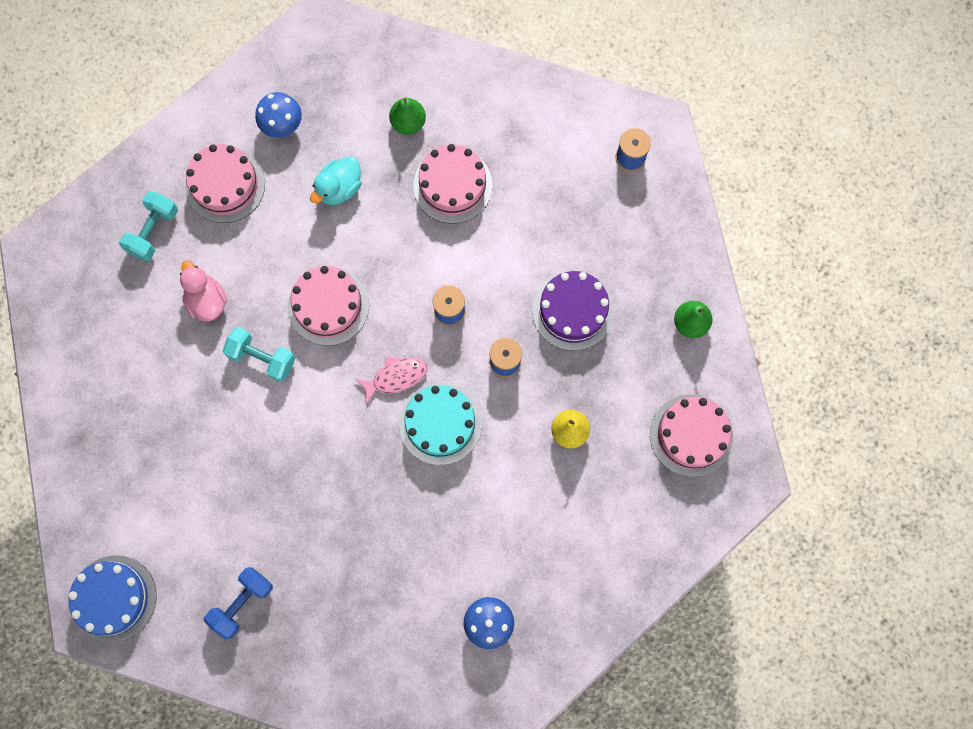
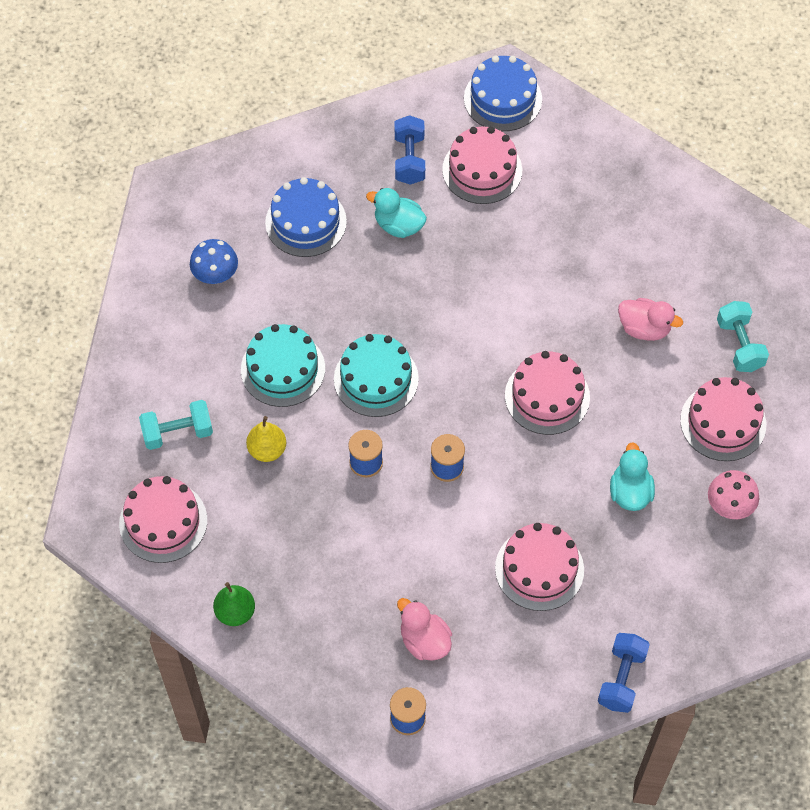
camera: 140 degrees right, 15 degrees down
(194, 542) = (482, 170): none -> pink cake
(262, 358) = (559, 321): turquoise dumbbell -> turquoise dumbbell (178, 432)
(282, 125) = (729, 506): blue mushroom -> pink mushroom
(306, 546) = (398, 225): none -> turquoise duck
(376, 613) = (306, 222): none -> blue cake
(396, 377) = (442, 386): pink fish -> none
(408, 123) = (628, 592): green pear -> none
(467, 72) = (621, 678): none -> blue dumbbell
(503, 491) = (283, 369): none -> turquoise cake
(572, 311) = (345, 545): purple cake -> none
(575, 199) = (424, 641): none -> pink duck

